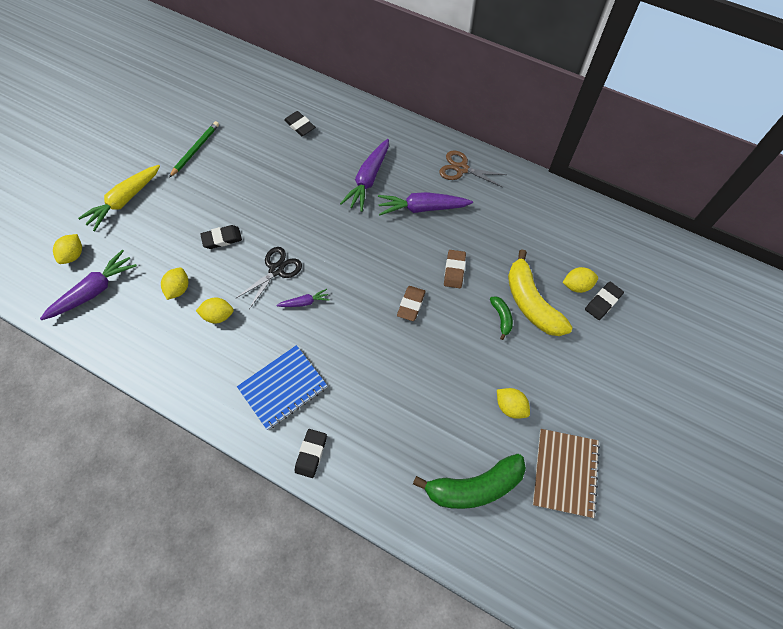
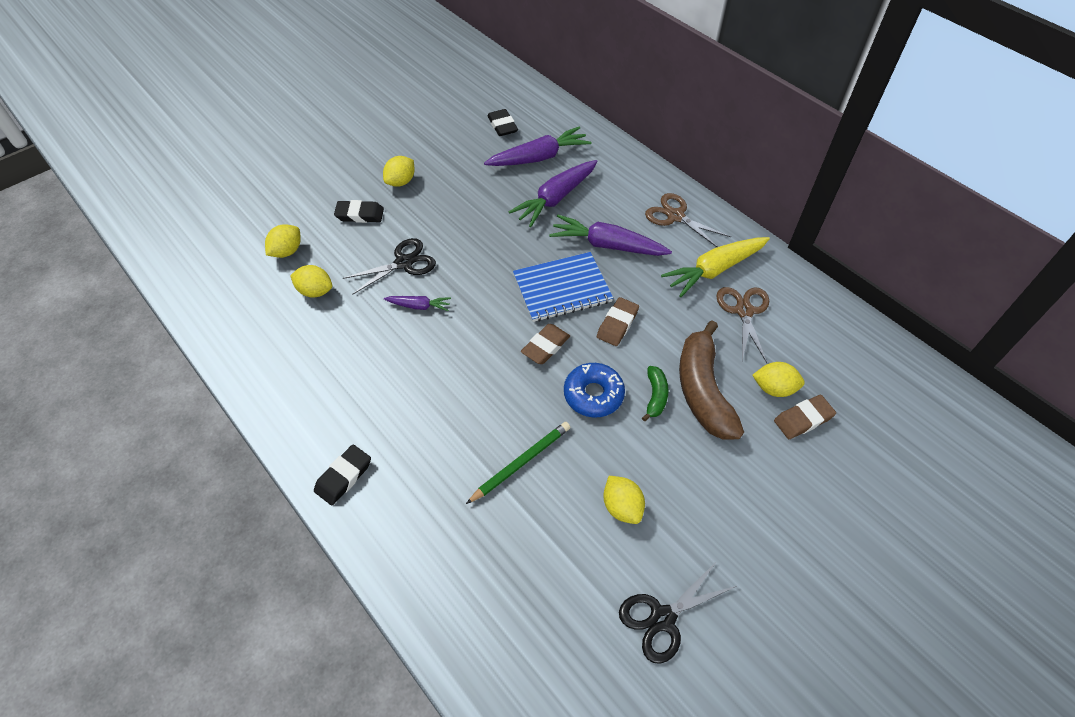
camera: 20 degrees right, 10 degrees down
(74, 255) = (197, 188): yellow lemon -> yellow lemon (401, 182)
(94, 291) = (198, 228): purple carrot -> purple carrot (539, 157)
(125, 201) = (277, 151): yellow carrot -> yellow carrot (714, 270)
(195, 150) = (376, 121): green pencil -> green pencil (521, 463)
(283, 387) = (348, 391): blue notebook -> blue notebook (562, 288)
(459, 331) = (593, 394): none -> blue donut
(474, 486) = (529, 590): green banana -> none
(531, 302) = (703, 390): yellow banana -> brown banana
(537, 232) = (744, 311): none -> brown scissors
(565, 473) = (663, 618): brown notebook -> black scissors
(603, 302) = (803, 419): black eraser -> brown eraser

